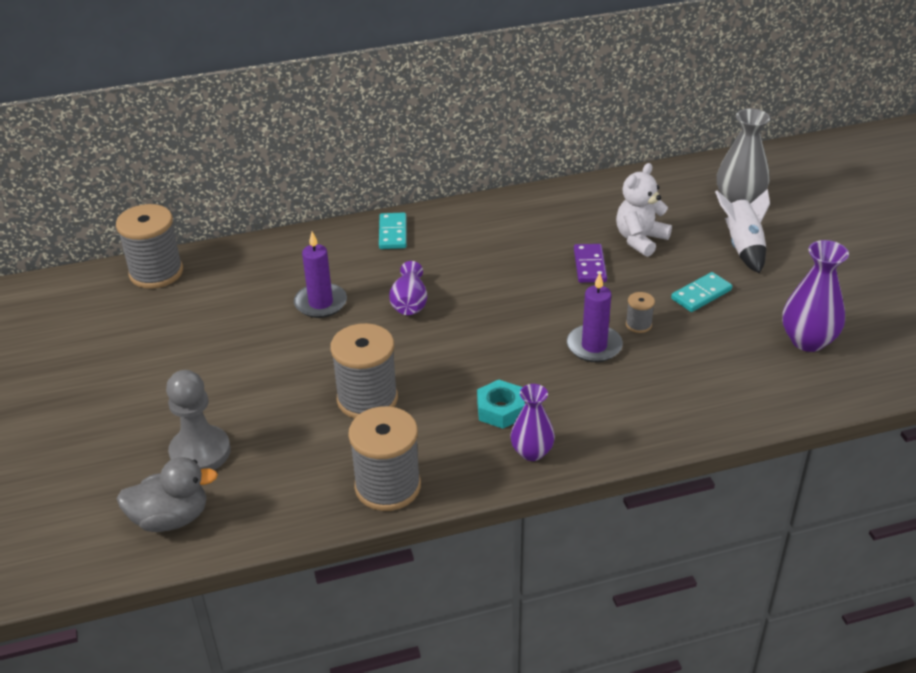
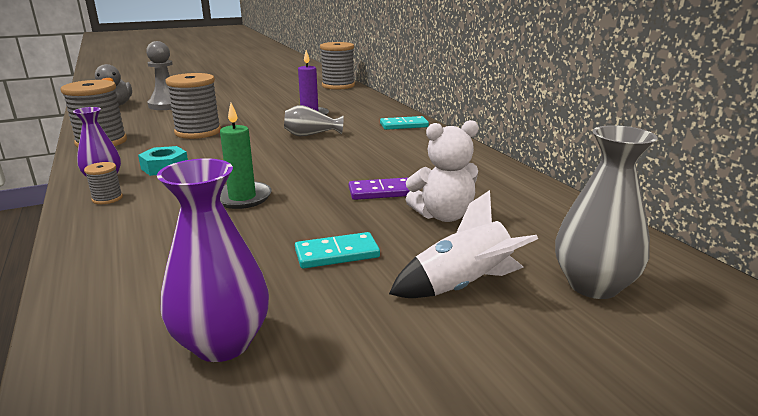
camera: 80 degrees right, 15 degrees down
(409, 303) = (311, 135): purple vase -> grey vase
(594, 346) = (242, 198): purple candle -> green candle
(638, 324) = (276, 217): grey spool -> grey spool (107, 198)
(640, 240) = (443, 215): white teddy bear -> white teddy bear turned 135 degrees clockwise
(701, 294) = (337, 254): turquoise domino -> turquoise domino turned 60 degrees counterclockwise

